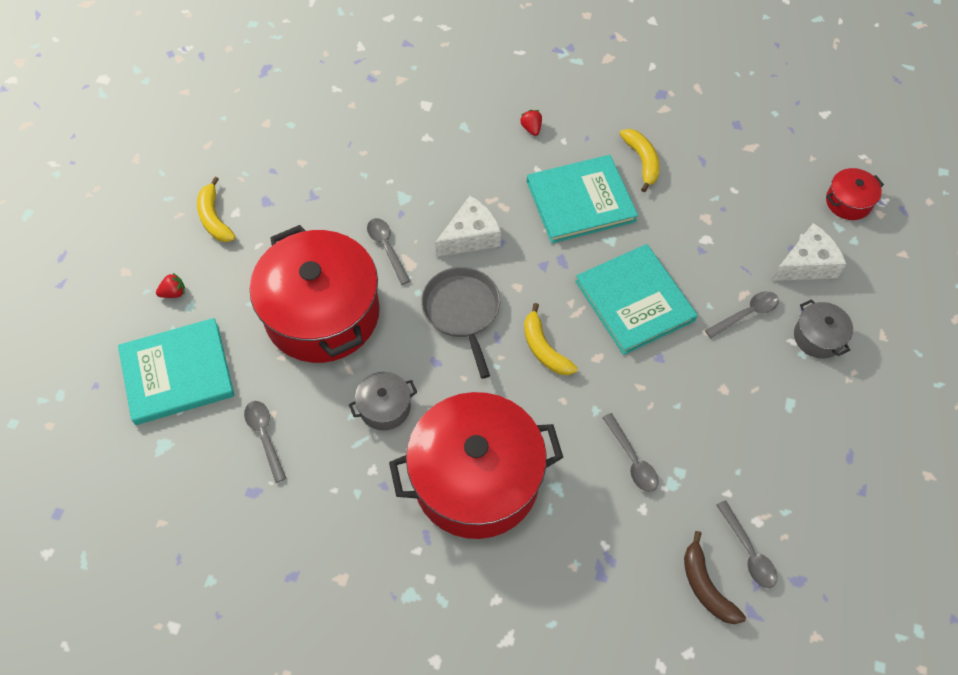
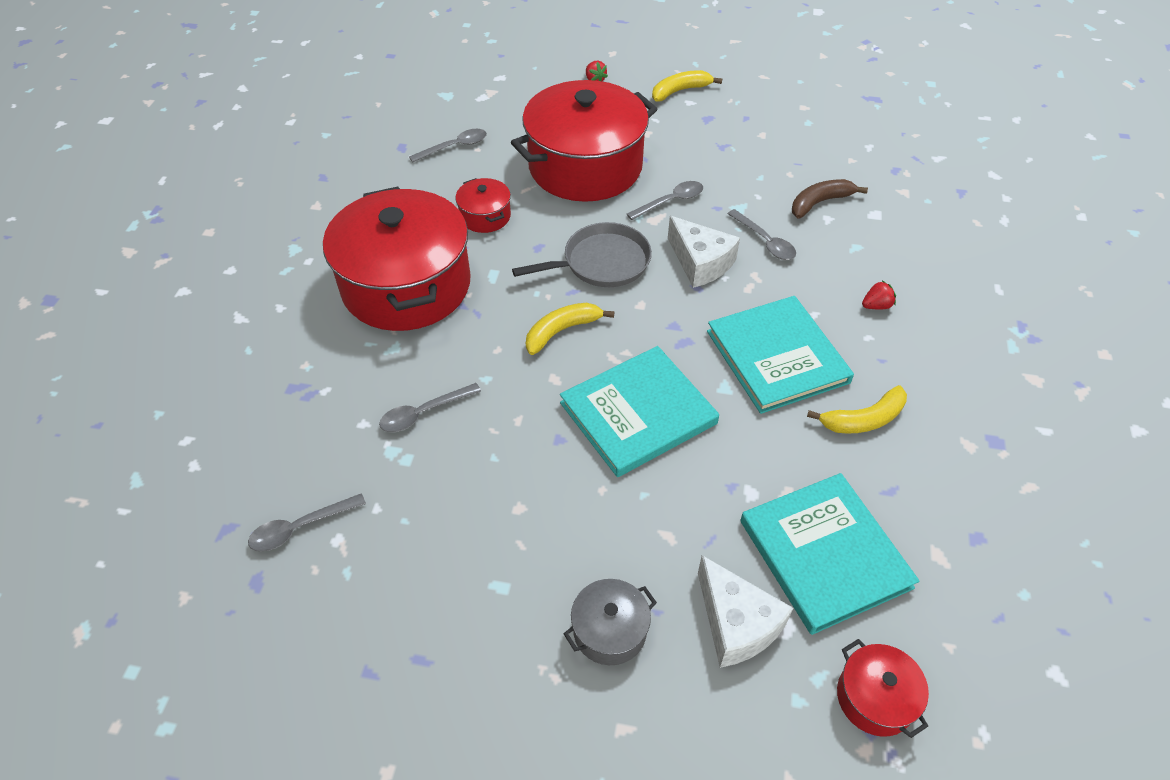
camera: 85 degrees right, 10 degrees down
(177, 373) = (514, 93): turquoise book -> turquoise book (824, 554)
(385, 407) = (485, 216): grey pot -> red pot
(706, 586) = (265, 483): brown banana -> brown banana (820, 203)
(747, 314) = (637, 539): grey spoon -> grey spoon (765, 242)

